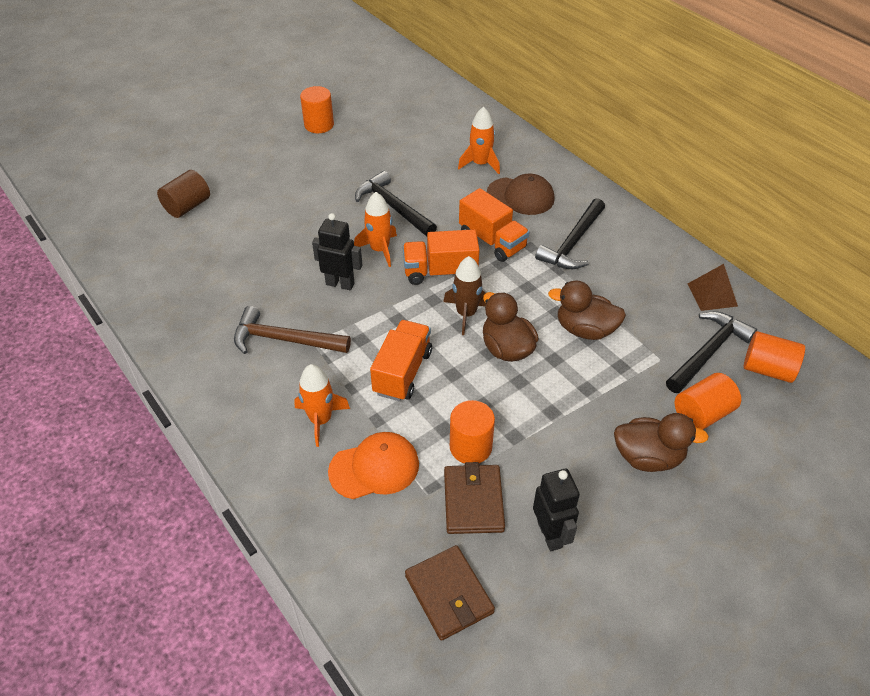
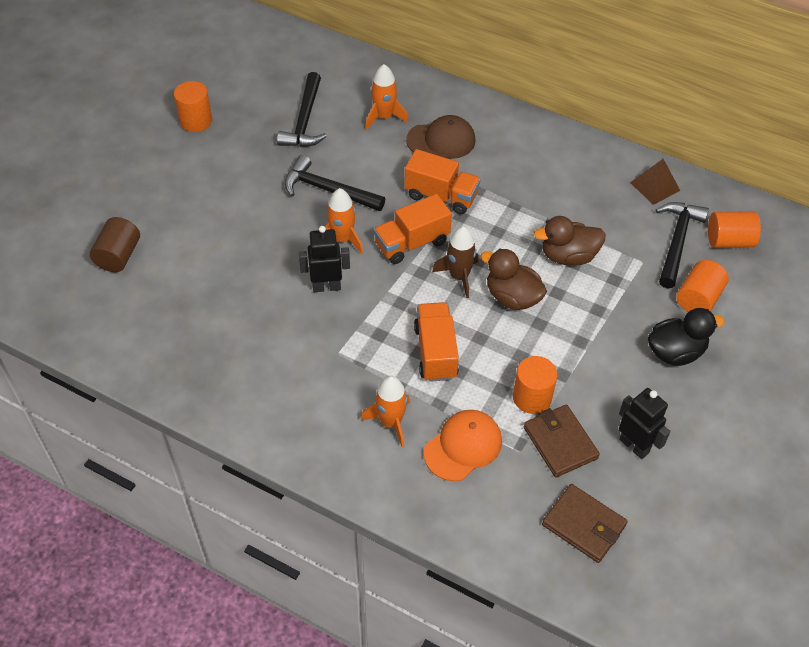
camera: 25 degrees left, 5 degrees up
(284, 339) = (309, 360): brown hammer -> none
(572, 243) = (513, 174): black hammer -> black hammer (304, 120)
(648, 457) = (675, 352): brown duck -> black duck

